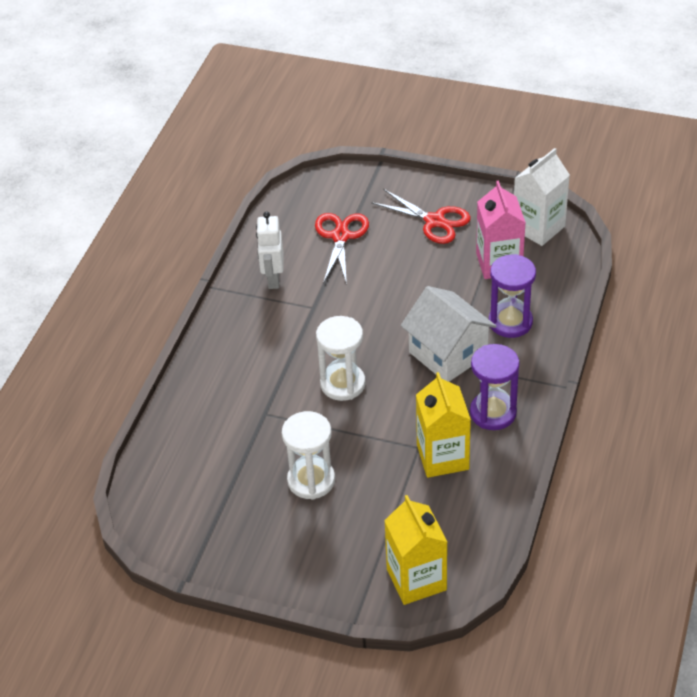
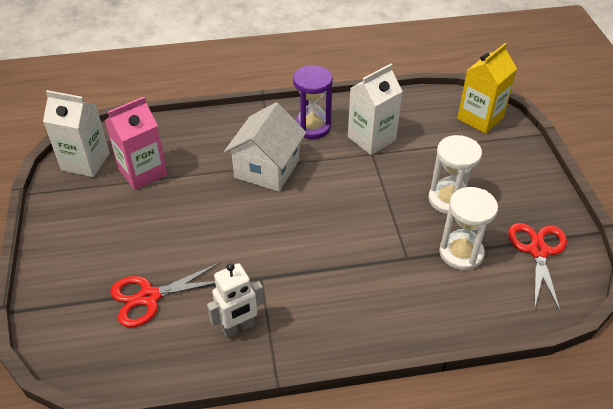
camera: 120 degrees left, 0 degrees up
(343, 384) = (340, 219): white hourglass -> white hourglass (461, 253)
(434, 221) = (99, 232): red scissors -> red scissors (538, 251)
(442, 457) = (371, 138): yellow carton -> white carton
(510, 322) = (211, 145): purple hourglass -> none

